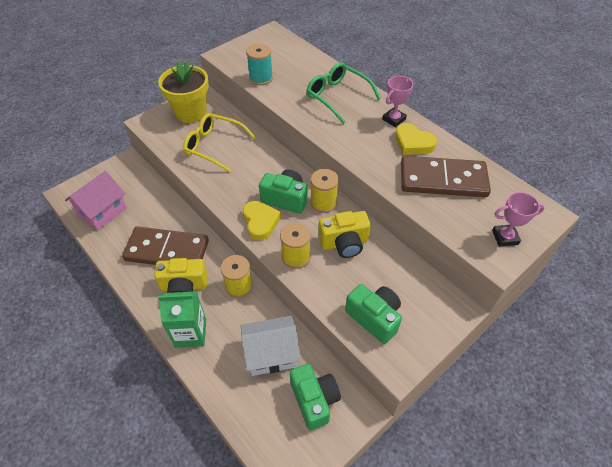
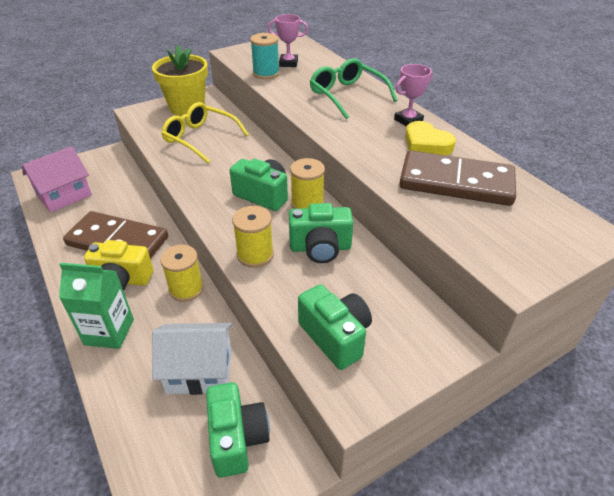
camera: 10 degrees right, 10 degrees down
(260, 222) = (225, 214): yellow heart -> none
(344, 243) = (320, 248): yellow camera -> green camera
(505, 237) = (529, 252): pink trophy -> pink trophy (288, 63)

